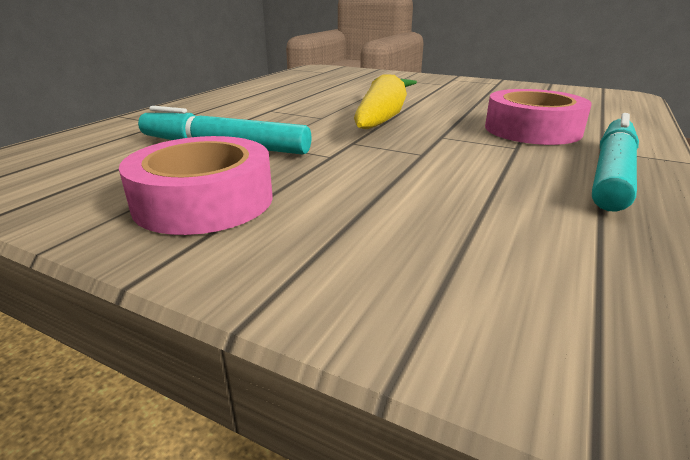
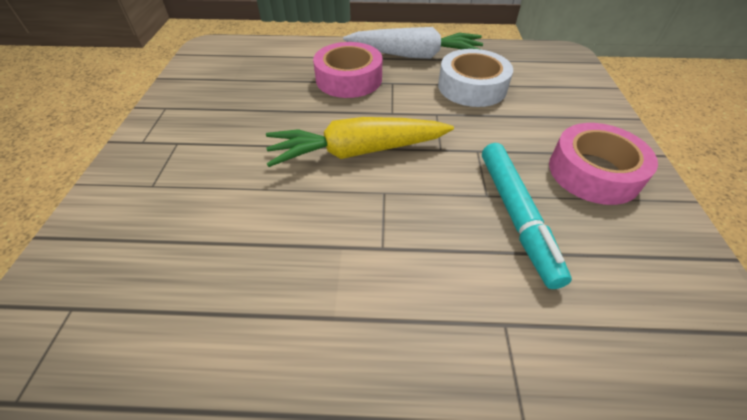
camera: 115 degrees left, 20 degrees up
(482, 188) = (472, 87): none -> white tape
(612, 173) = (415, 55): turquoise marker -> white carrot

